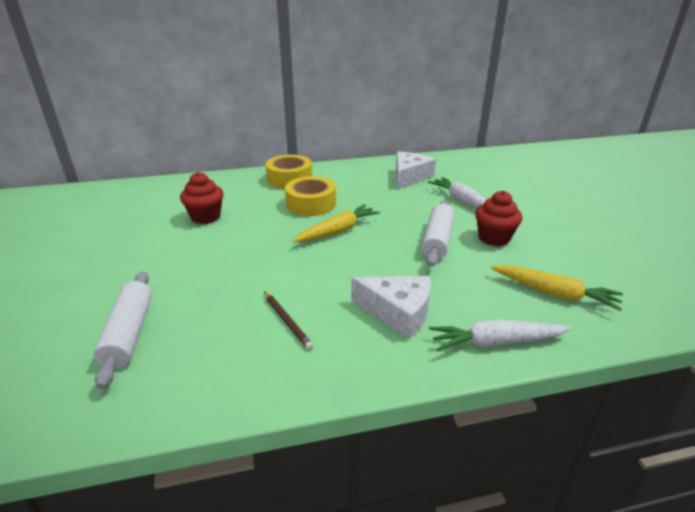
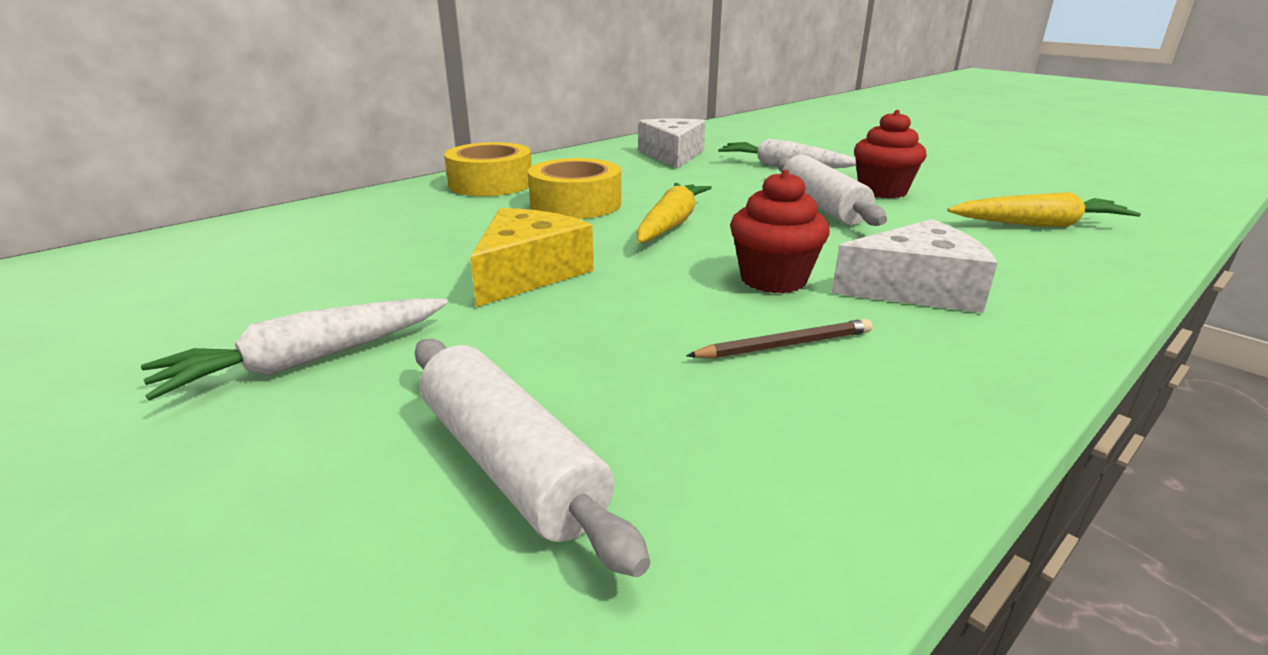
camera: 30 degrees left, 5 degrees down
(206, 217) = (404, 253): red cupcake -> red cupcake (773, 279)
(238, 244) = (528, 273): none -> yellow cheese
(287, 321) = (785, 345): brown pencil -> brown pencil turned 45 degrees counterclockwise
(496, 342) = (1077, 284): white carrot -> white carrot (309, 360)

